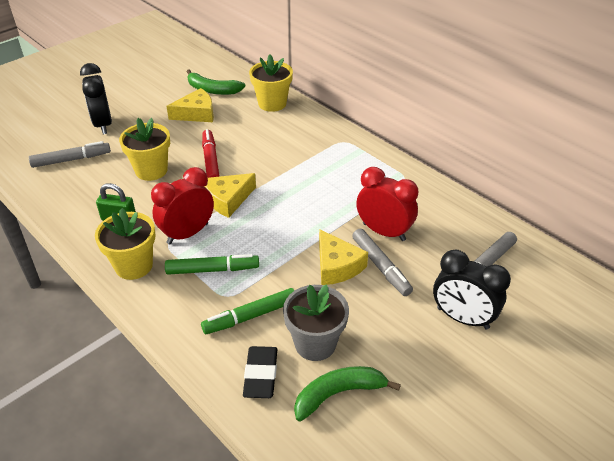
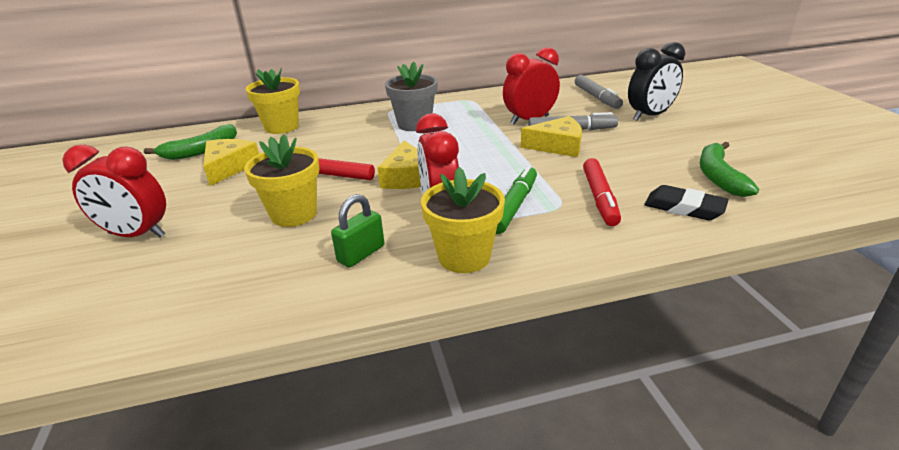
camera: 60 degrees left, 10 degrees down
(71, 160) = (175, 275): grey marker -> none
(103, 124) = (137, 235): black clock -> red clock
(250, 316) = (599, 198): green marker -> red marker
(315, 343) = (653, 174): grey flower pot -> grey flower pot (414, 124)

